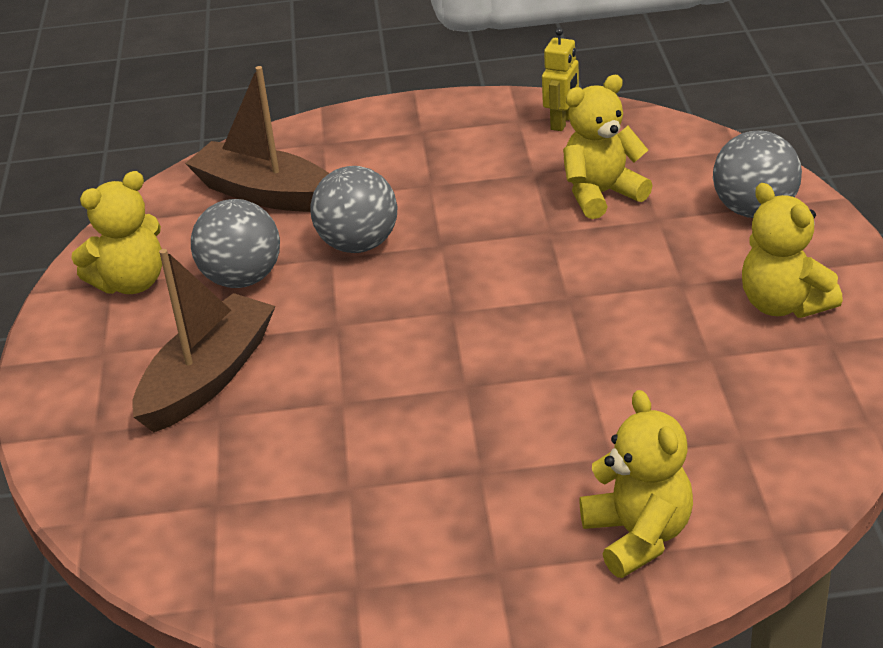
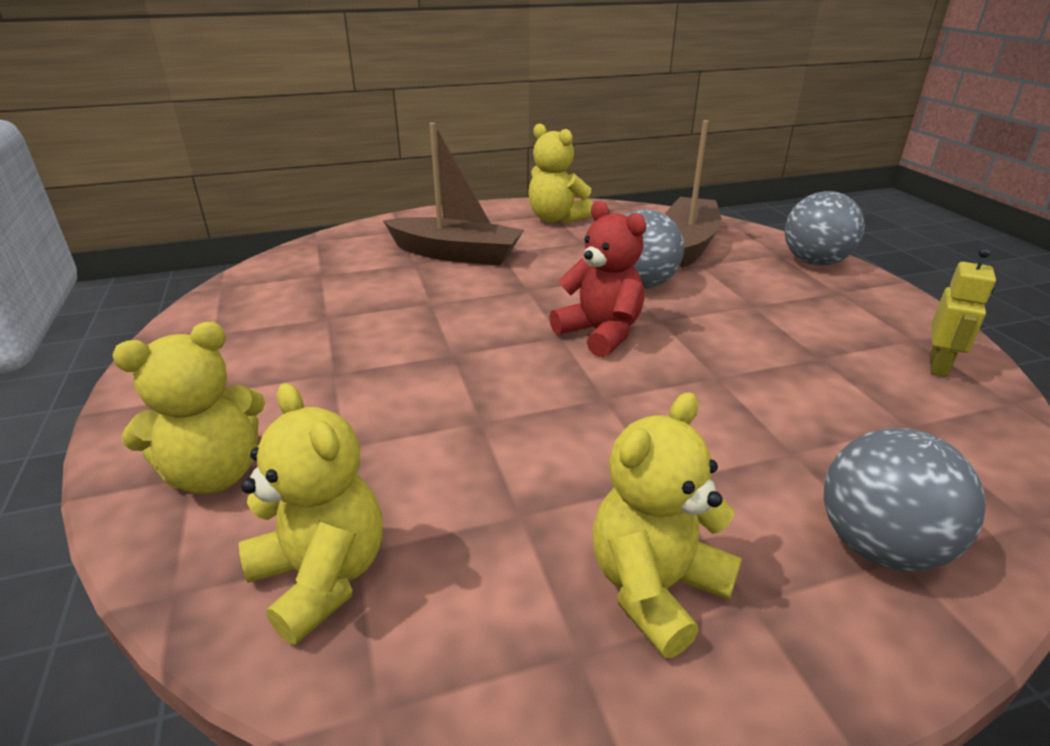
camera: 75 degrees right, 5 degrees down
(242, 279) = (574, 249): grey ball -> grey ball (814, 262)
(455, 285) = (600, 333): none -> red teddy bear
(562, 122) = (938, 366): yellow robot -> yellow robot turned 75 degrees counterclockwise
(601, 194) = (813, 405): yellow teddy bear -> yellow teddy bear (322, 577)

